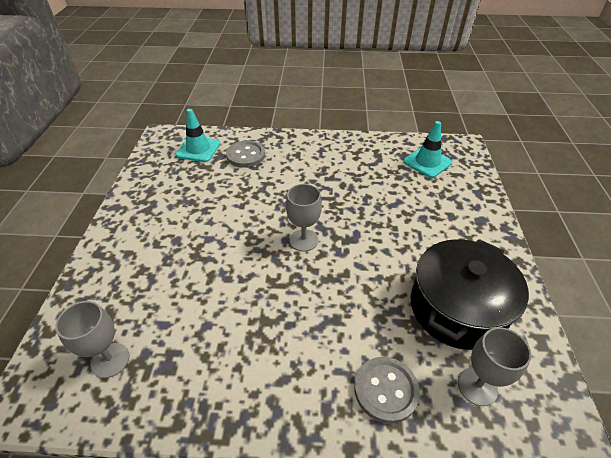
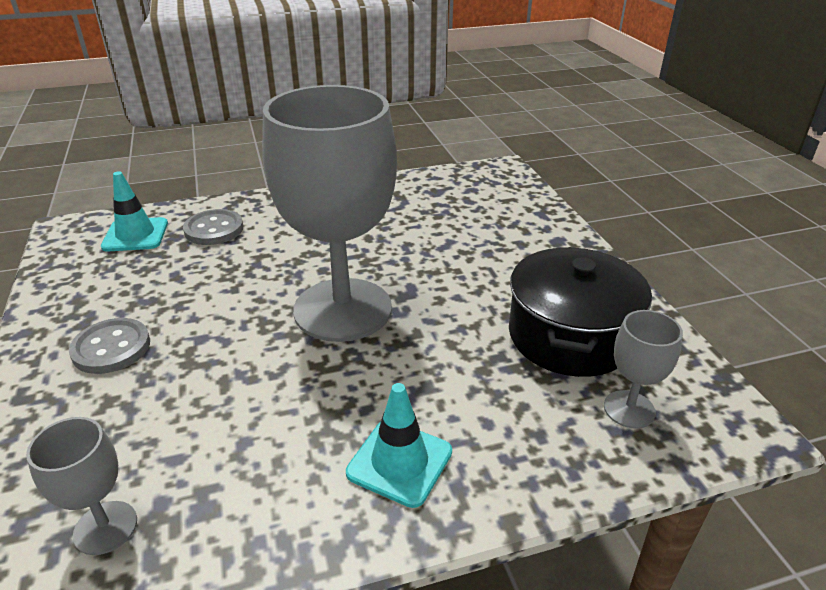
camera: 20 degrees left, 10 degrees down
(303, 240) = (343, 309): grey goblet -> grey goblet, size x2.36
(386, 390) = (524, 445): grey button -> grey button (111, 348)
(427, 162) = (466, 193): turquoise traffic cone -> turquoise traffic cone (399, 462)

